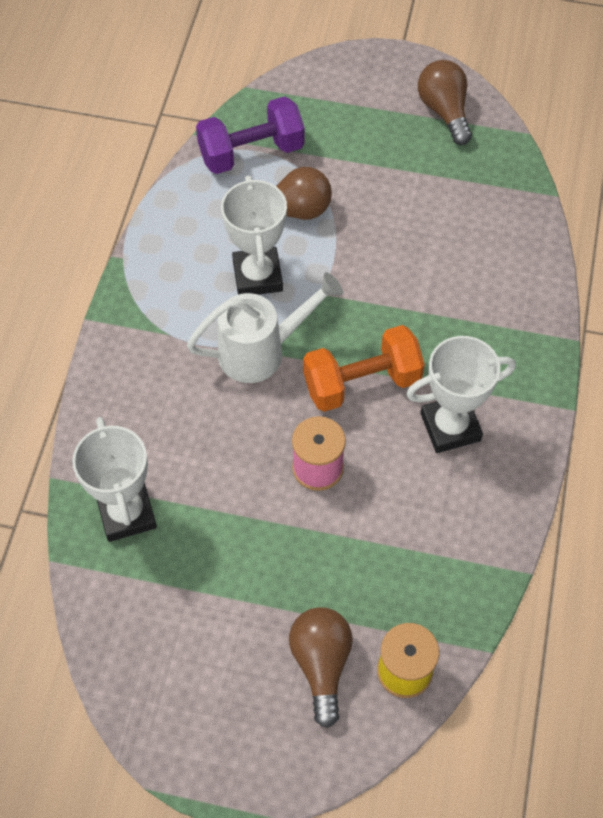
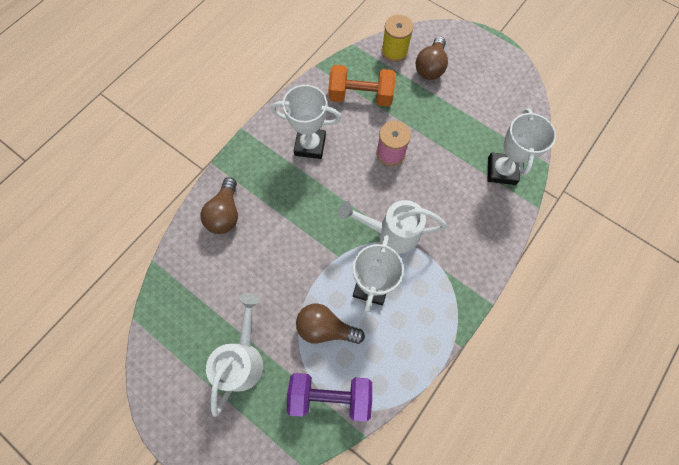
camera: 155 degrees left, 10 degrees up
(362, 383) = (343, 189): orange dumbbell -> orange dumbbell (360, 96)
(372, 146) = (243, 358): none -> white watering can
(444, 111) = (175, 366): brown light bulb -> brown light bulb (225, 213)

